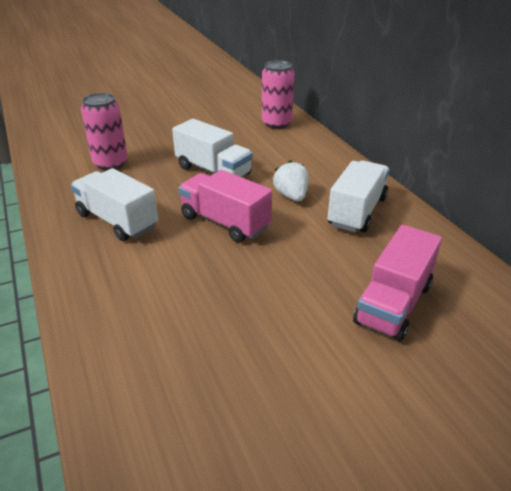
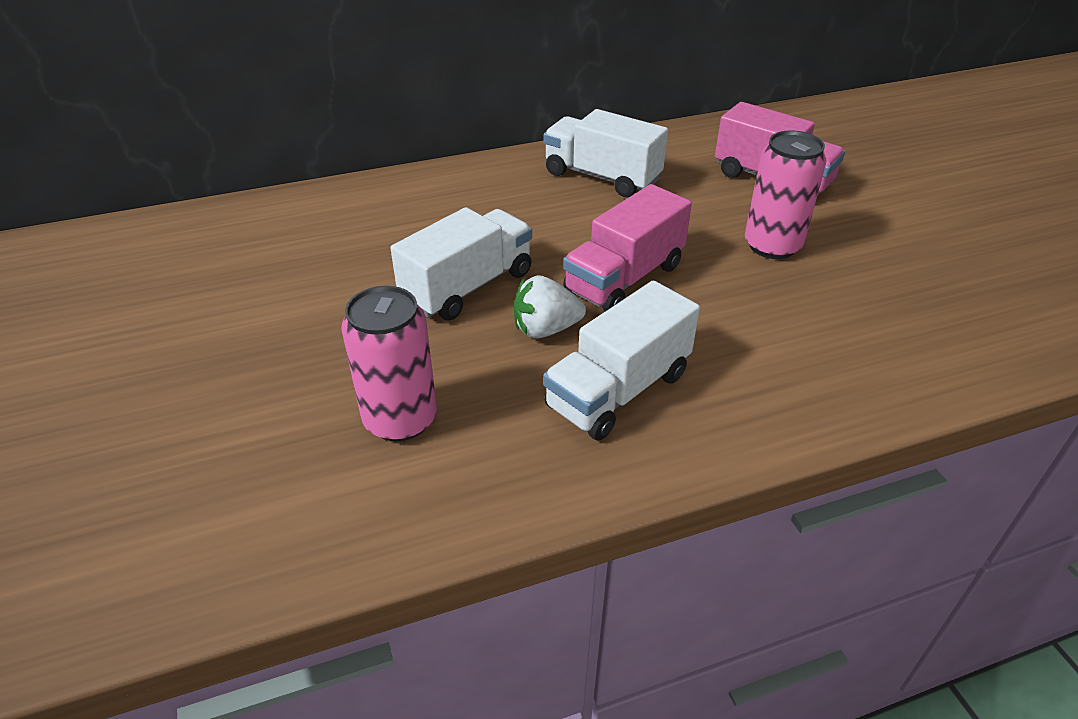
camera: 85 degrees left, 5 degrees up
(276, 123) = (310, 215): pink can -> pink can (772, 246)
(291, 196) = (558, 219): white strawberry -> white strawberry (546, 329)

